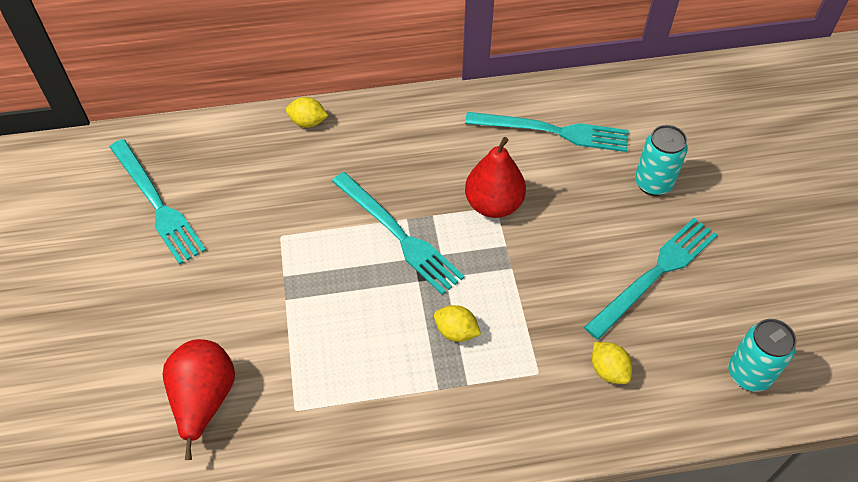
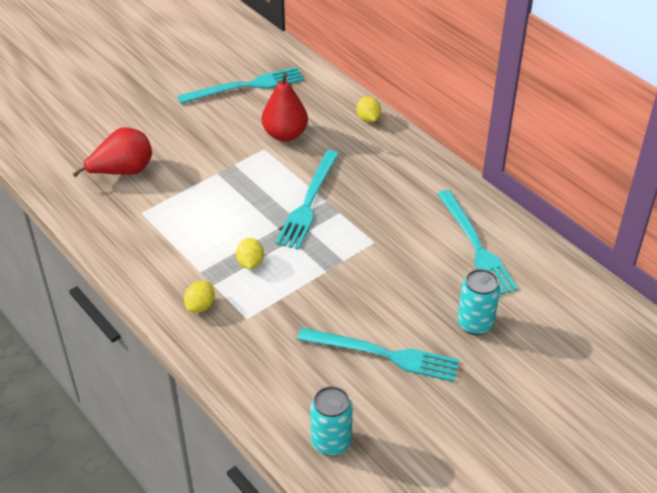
camera: 60 degrees right, 10 degrees down
(157, 203) = (246, 86): turquoise fork -> turquoise fork turned 135 degrees counterclockwise
(493, 204) = (375, 240): red pear -> red pear (285, 134)
(608, 370) = (276, 356): yellow lemon -> yellow lemon (200, 306)

